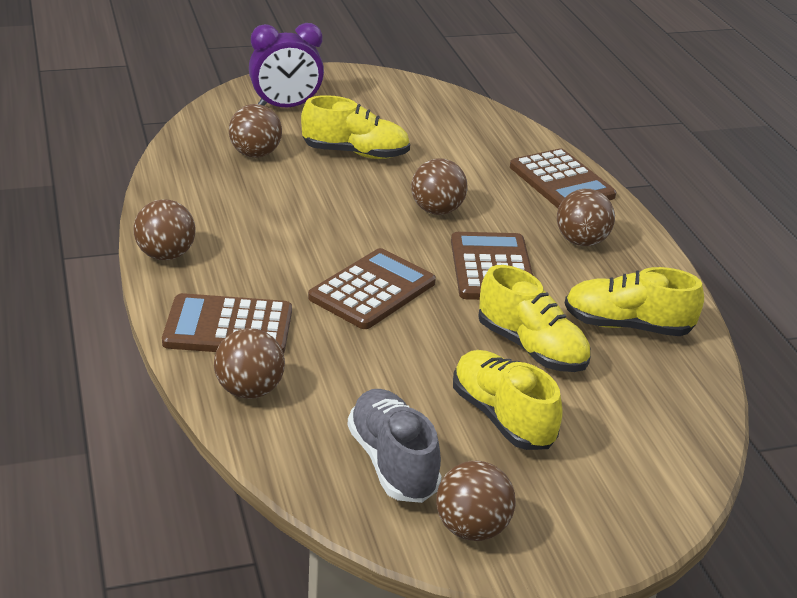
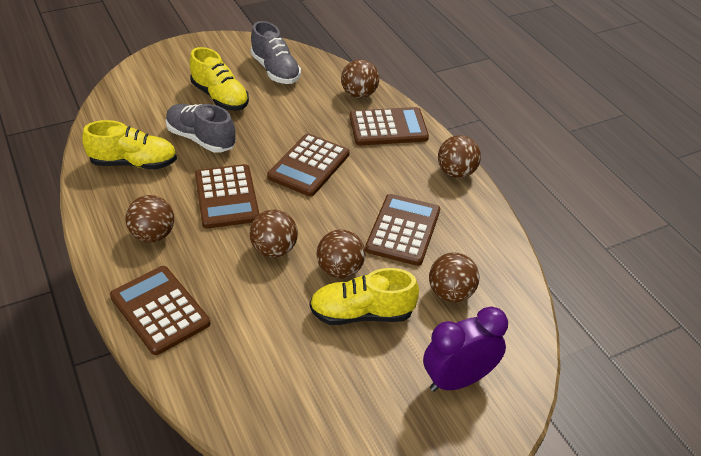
camera: 170 degrees right, 10 degrees up
(276, 207) = (403, 230): none -> brown calculator
(471, 528) = (234, 50): brown ball -> brown ball (340, 270)
(531, 348) = (201, 139): yellow shoe -> grey shoe

